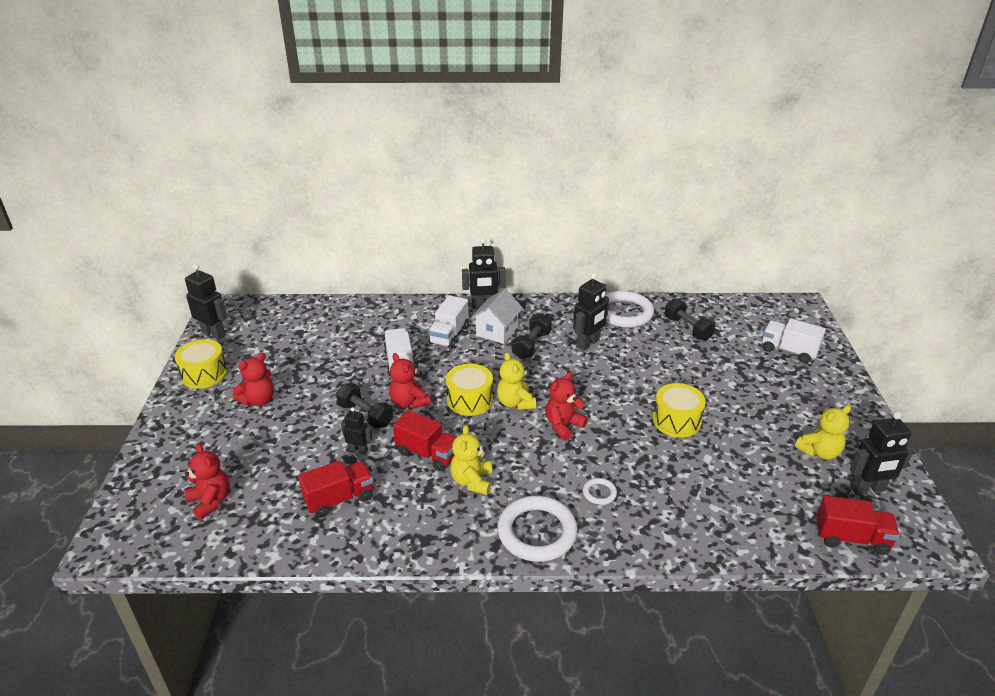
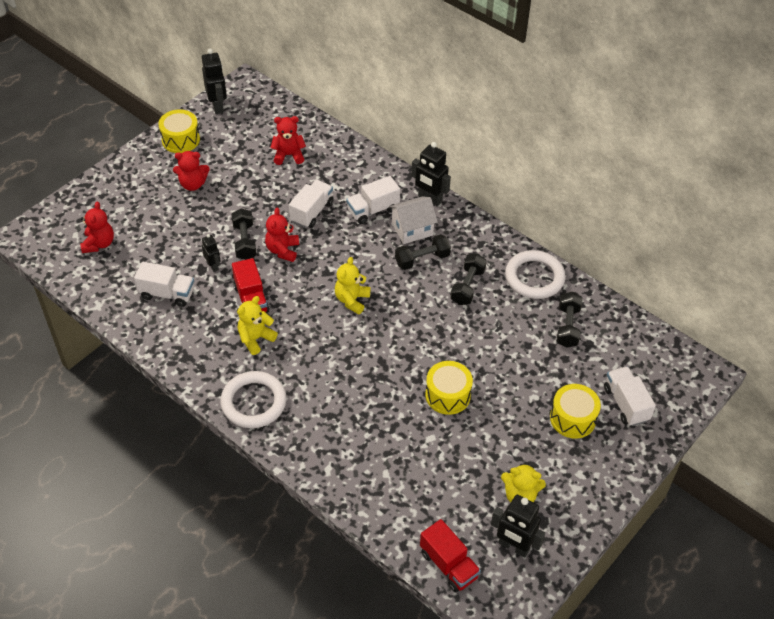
camera: 40 degrees right, 15 degrees up
(339, 499) = (167, 294): red truck -> white truck
(470, 400) = (324, 276): yellow drum -> yellow drum (572, 418)
(563, 425) = (362, 341): red teddy bear -> red teddy bear (288, 155)
(588, 343) = (467, 286): black robot -> black dumbbell
(599, 493) = (324, 406): white ring -> none

